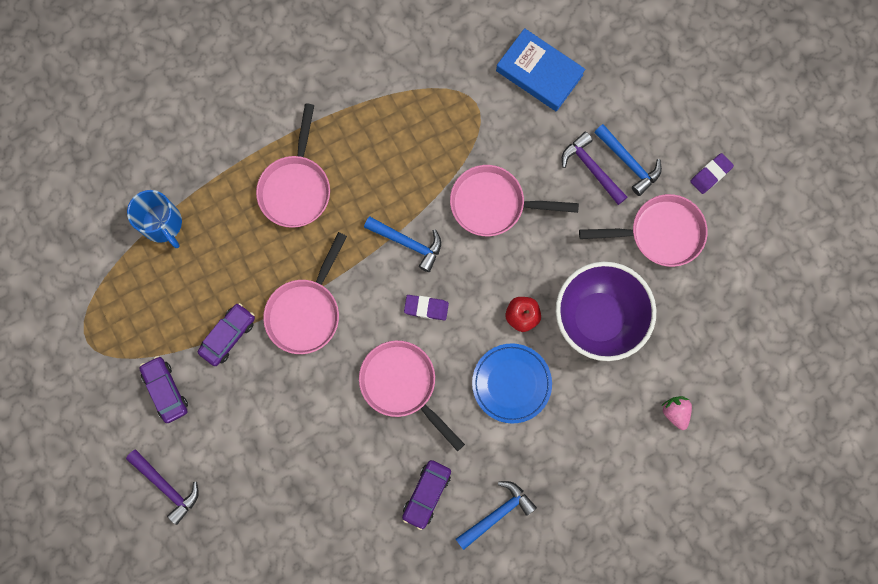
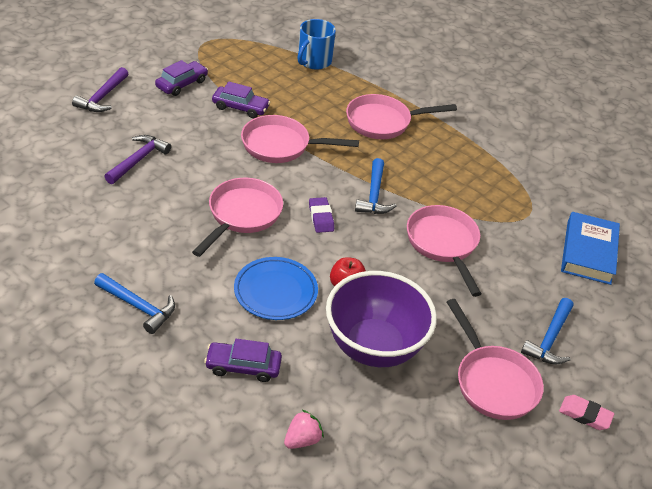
camera: 65 degrees right, 35 degrees down
(426, 494) = (143, 251): purple car -> purple car (243, 366)
(591, 169) = (523, 310): purple hammer -> purple hammer (138, 160)
(710, 174) = (585, 415): purple eraser -> pink eraser

